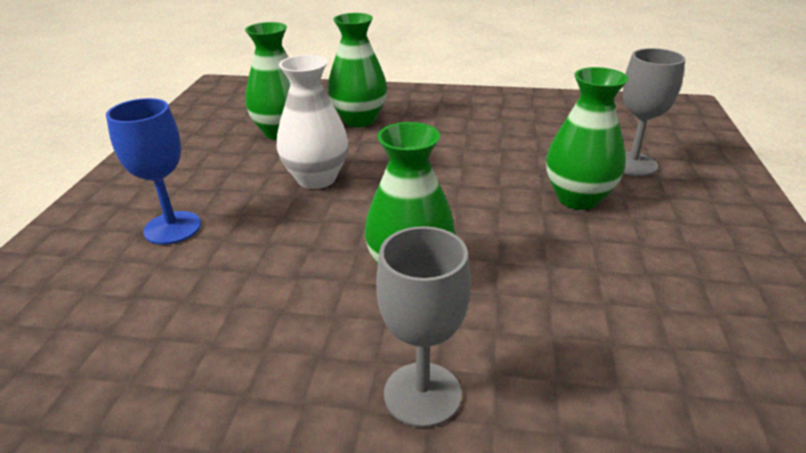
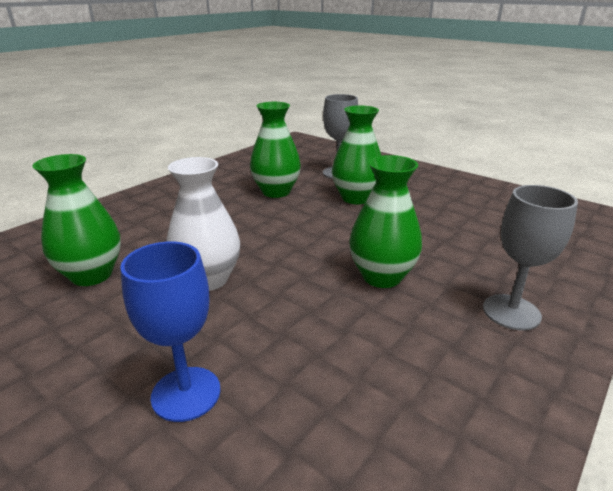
camera: 60 degrees left, 5 degrees down
(359, 120) = (139, 231): green vase -> green vase (276, 192)

